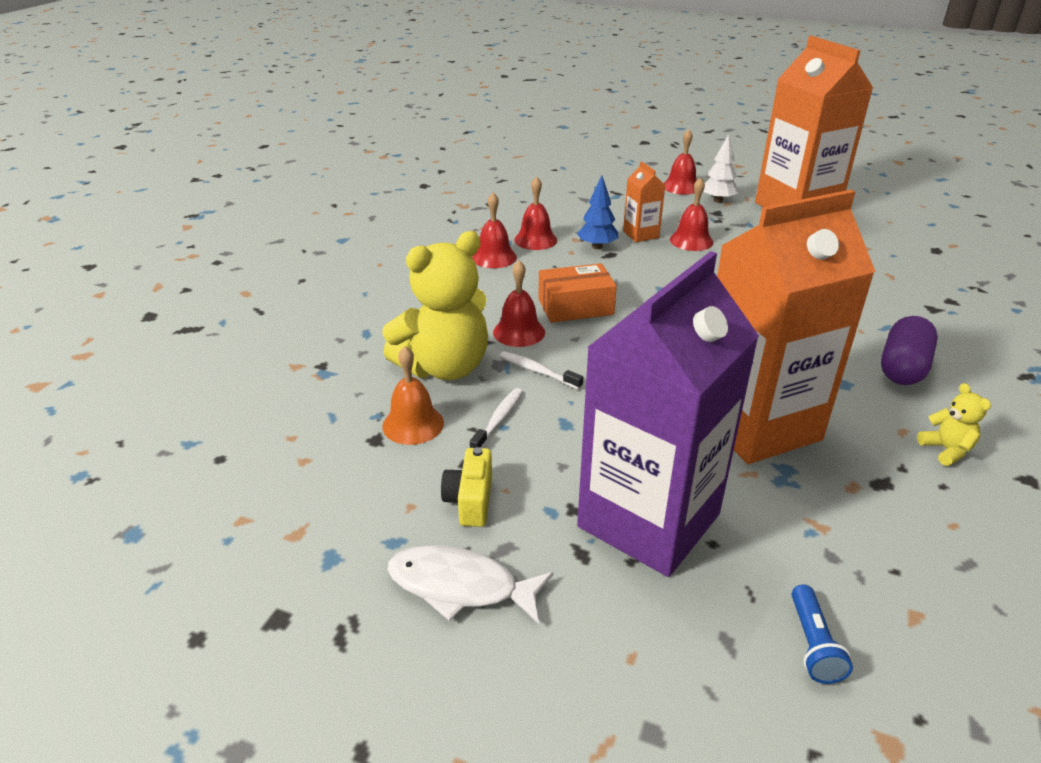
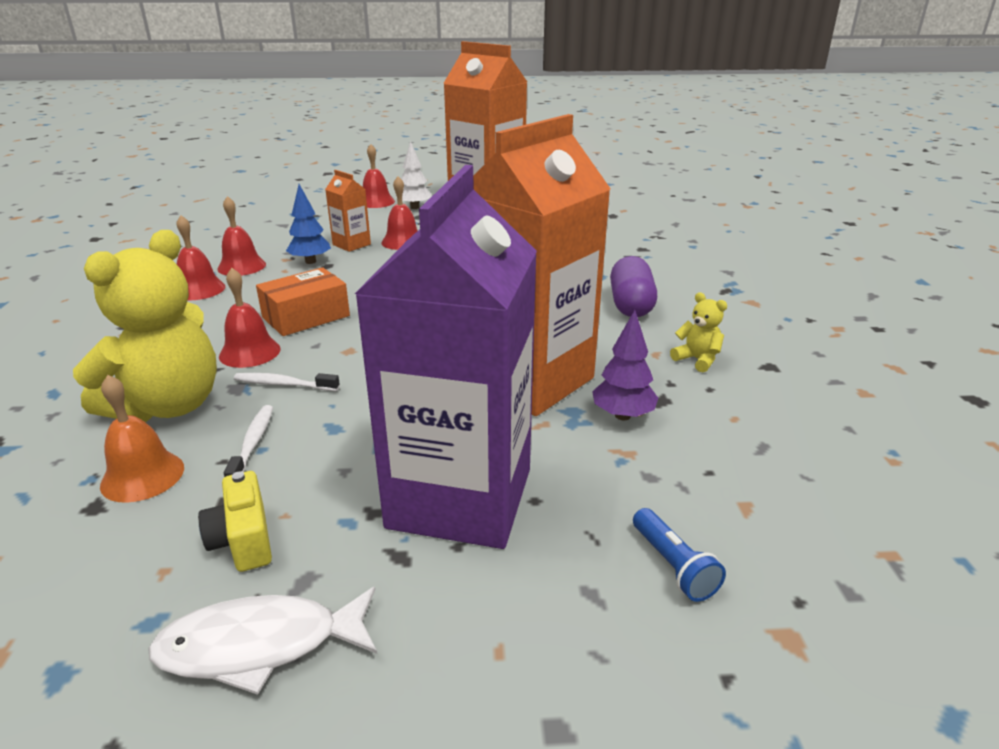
camera: 25 degrees left, 5 degrees down
(834, 488) = (622, 415): none -> purple tree

